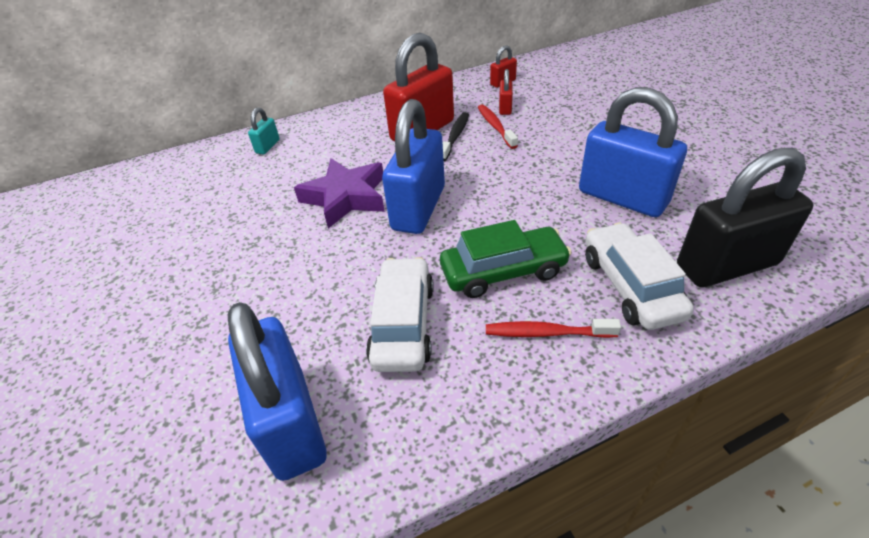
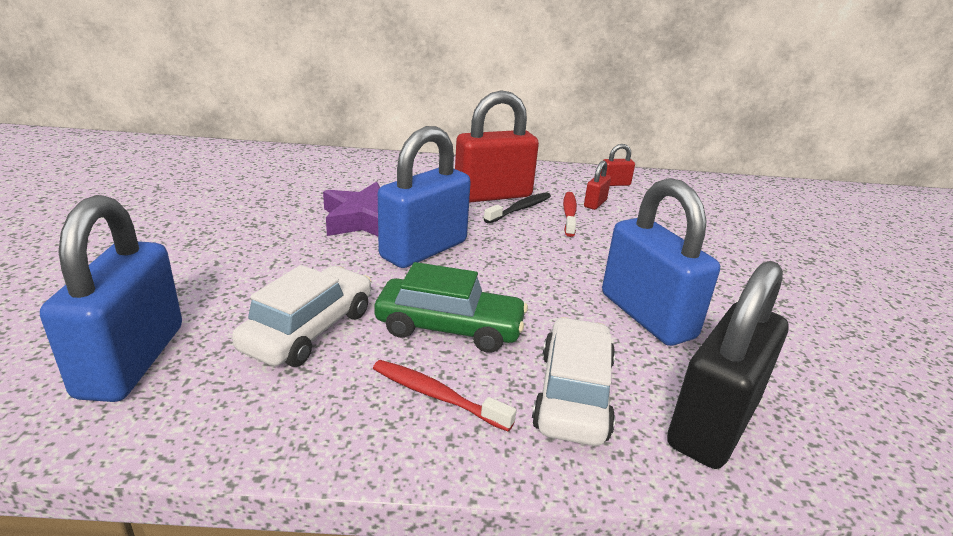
camera: 20 degrees right, 15 degrees down
(267, 146) = (344, 164): turquoise padlock -> none
(726, 265) = (713, 423): black padlock -> black padlock turned 60 degrees counterclockwise

